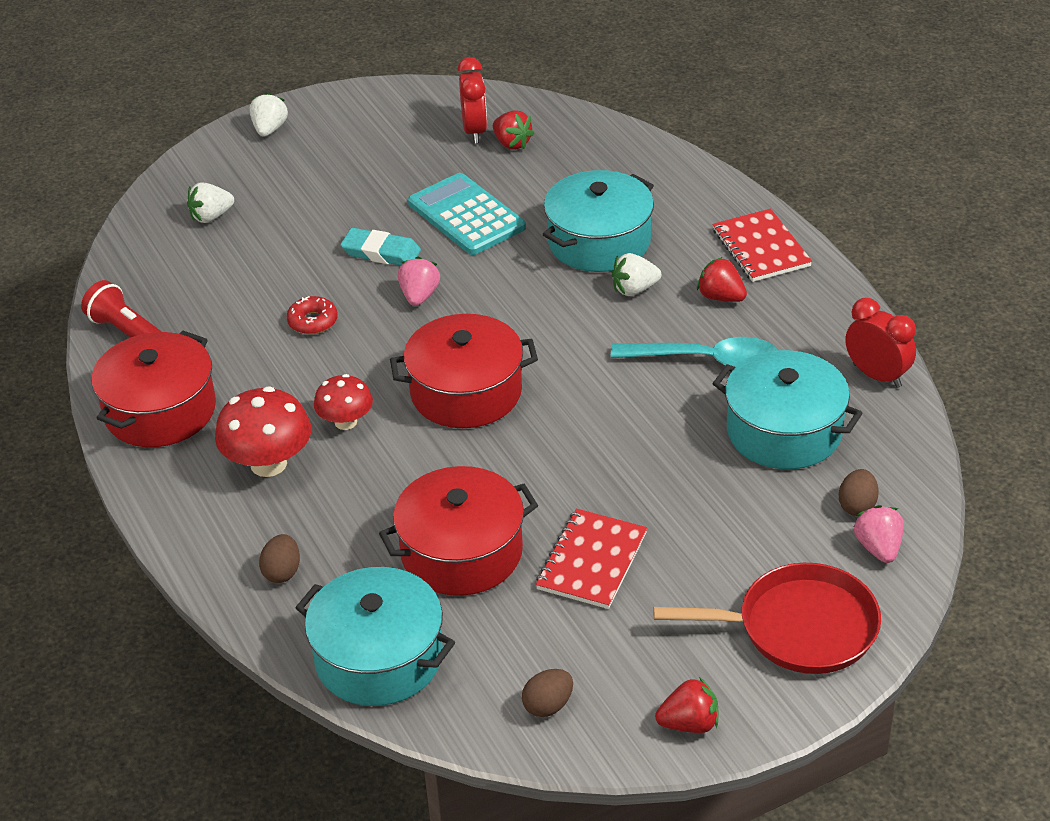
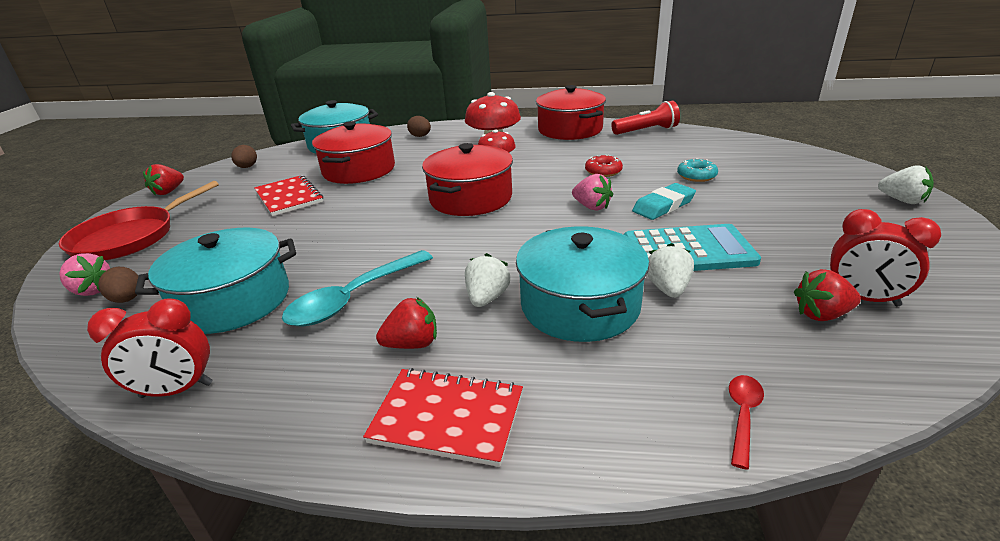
camera: 125 degrees right, 10 degrees down
(211, 216) = (763, 163): white strawberry -> white strawberry (668, 288)
(282, 252) = (696, 176): none -> turquoise donut
(646, 153) = (743, 415): none -> red spoon

